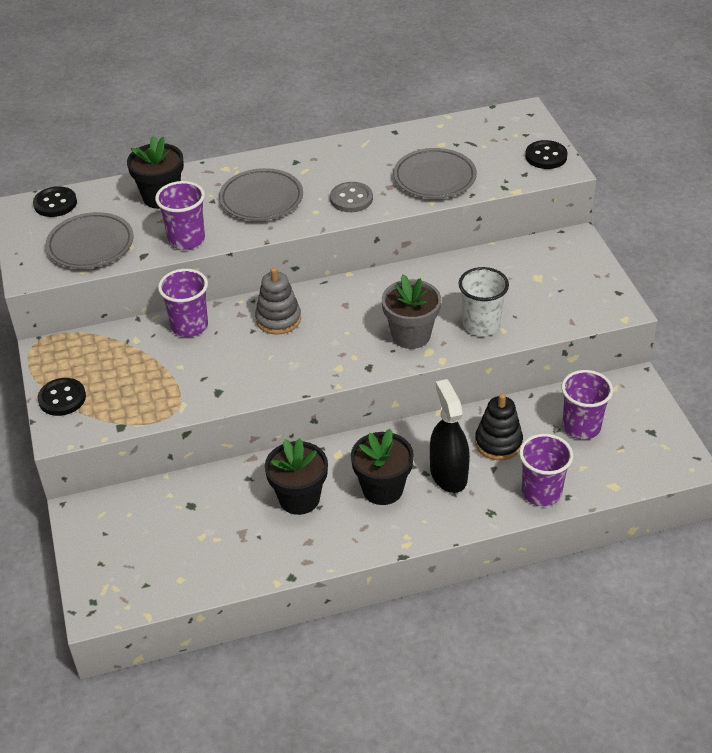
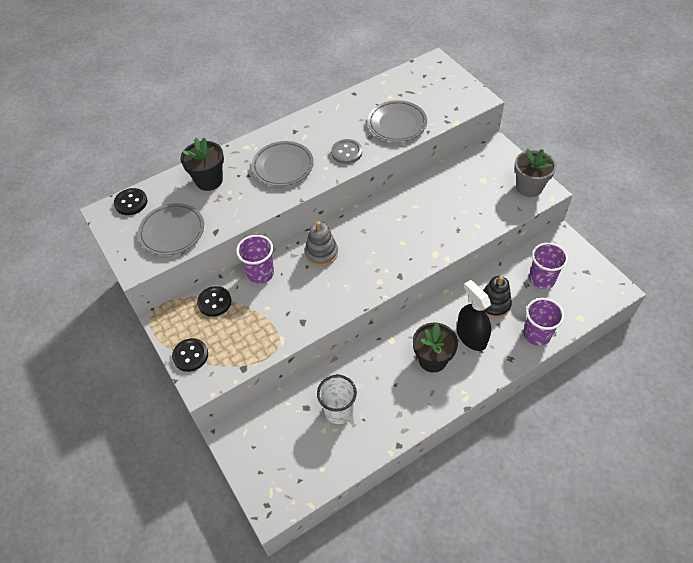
camera: 15 degrees left, 10 degrees up
(186, 239) = (242, 211): purple cup -> none
(299, 498) = (379, 382): black flower pot -> none
(411, 335) = (418, 244): grey flower pot -> grey flower pot (529, 187)
(481, 325) = (461, 225): white cup -> white cup (338, 411)
(546, 156) = (464, 92): black button -> black button (214, 302)

